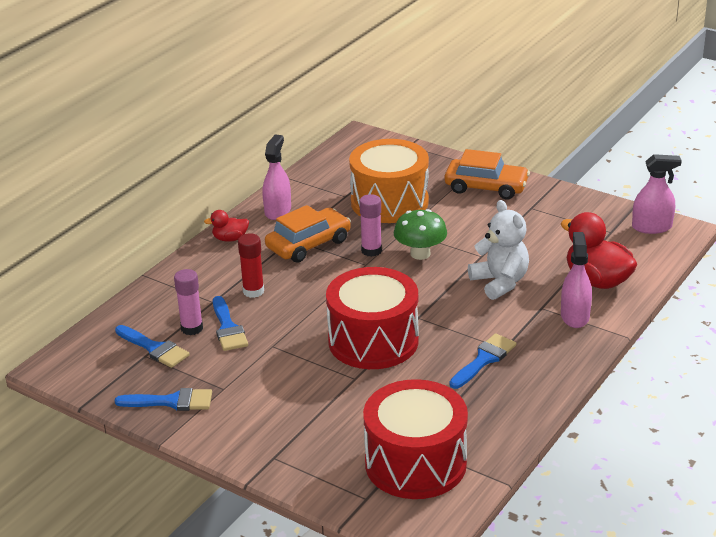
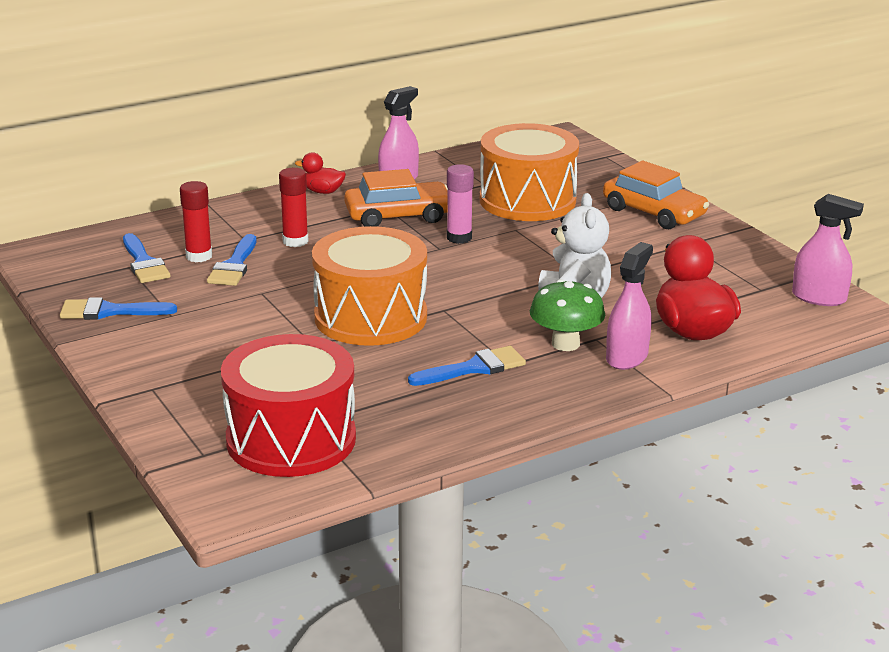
camera: 25 degrees right, 5 degrees down
(172, 401) = (109, 311): blue brush -> blue brush turned 150 degrees clockwise
(192, 328) = (199, 256): pink glue stick -> red glue stick
(373, 341) = (370, 317): red drum -> orange drum
(420, 254) = (510, 254): green mushroom -> green mushroom (565, 344)

